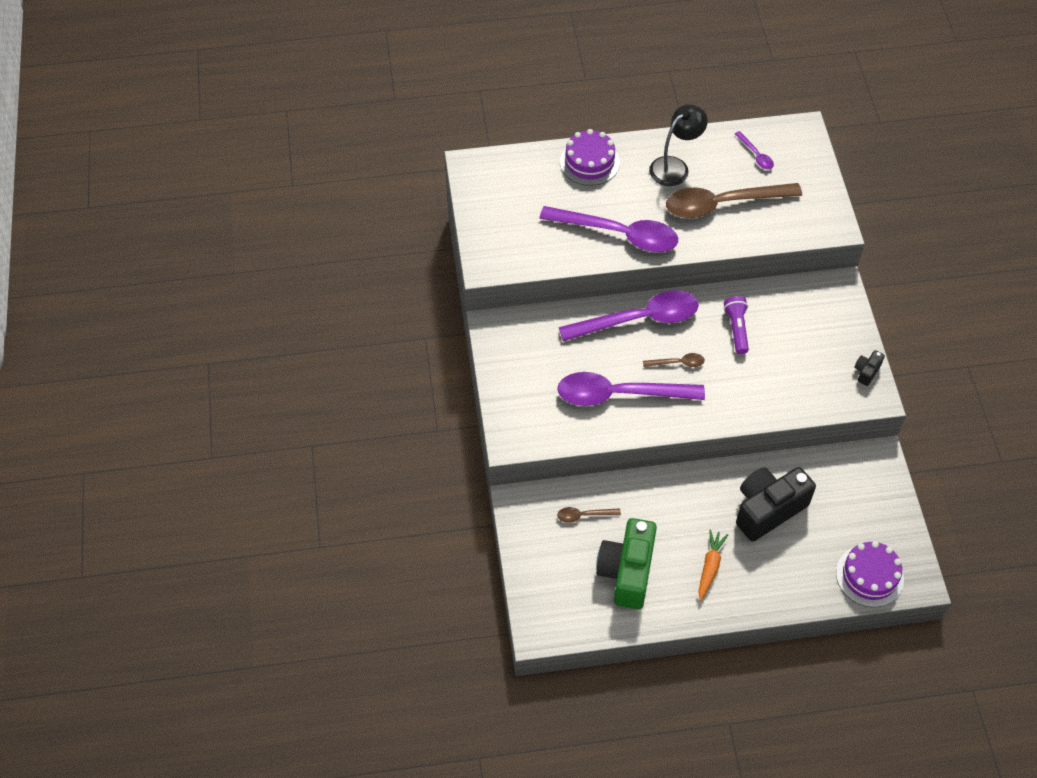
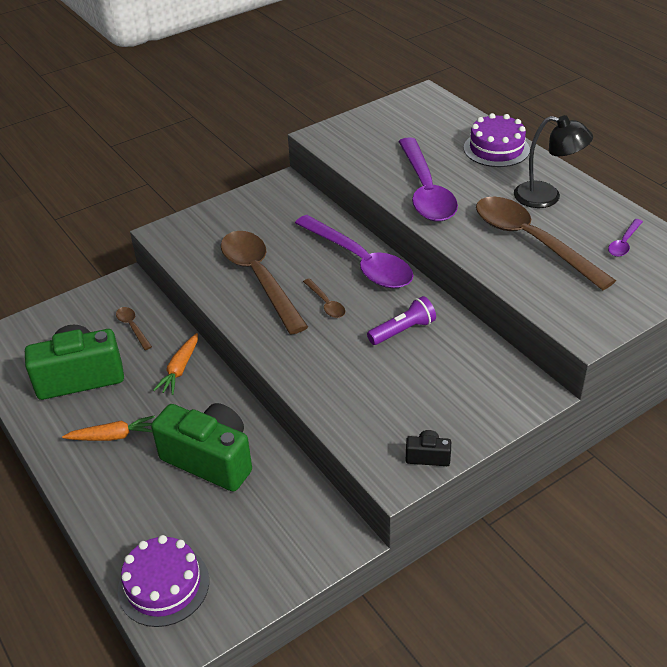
camera: 65 degrees right, 15 degrees down
(619, 394) = (259, 278): purple spoon -> brown spoon
(657, 497) = (180, 369): none -> orange carrot
(768, 509) = (210, 459): black camera -> green camera

